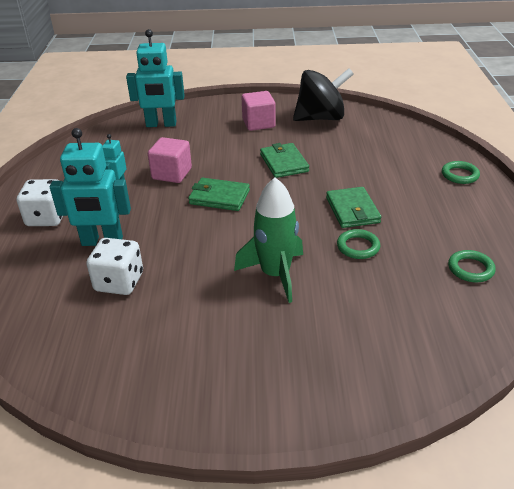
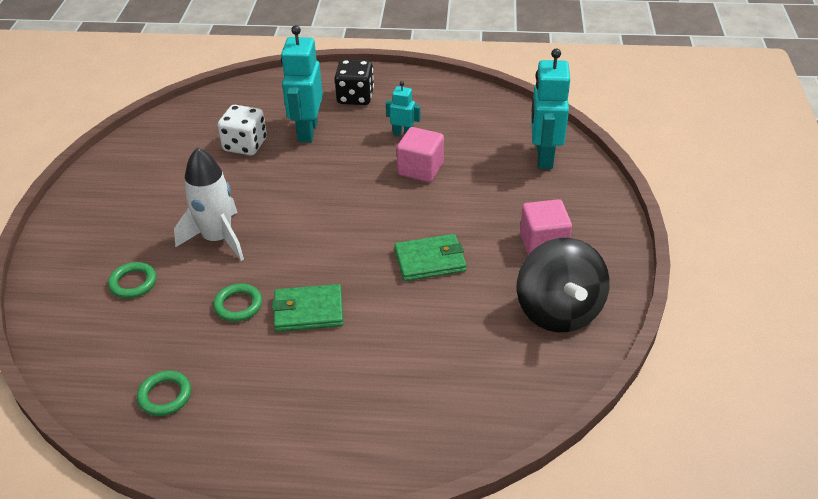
camera: 95 degrees right, 5 degrees up
(47, 218) = (355, 97): white dice -> black dice
(219, 197) = (363, 204): green wallet -> none
(275, 274) = (218, 239): green rocket -> white rocket
(460, 175) = (364, 445): green ring -> green ring (133, 283)

